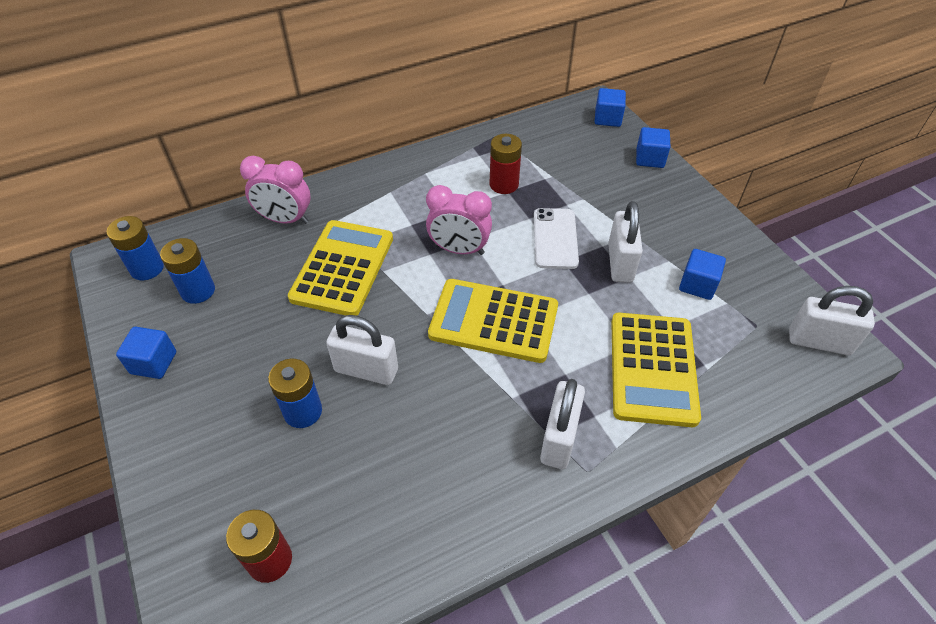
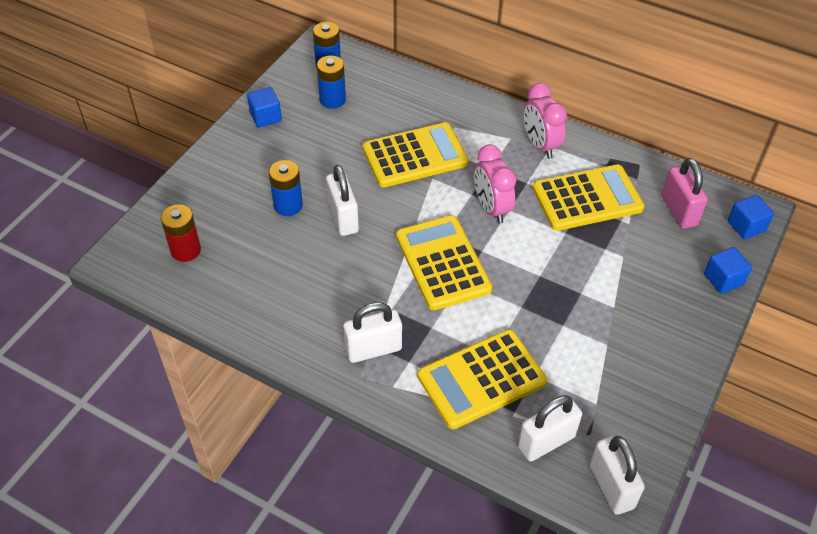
camera: 55 degrees right, 0 degrees up
(285, 219) = (429, 101): pink clock -> pink clock (540, 145)
(504, 184) = (587, 198): red battery -> yellow calculator
(555, 238) = (559, 259): white phone -> none
(563, 142) = (679, 211): none -> pink padlock
(620, 263) = (572, 313): white padlock -> white padlock (546, 441)
(697, 285) = (597, 375): blue cube -> none

